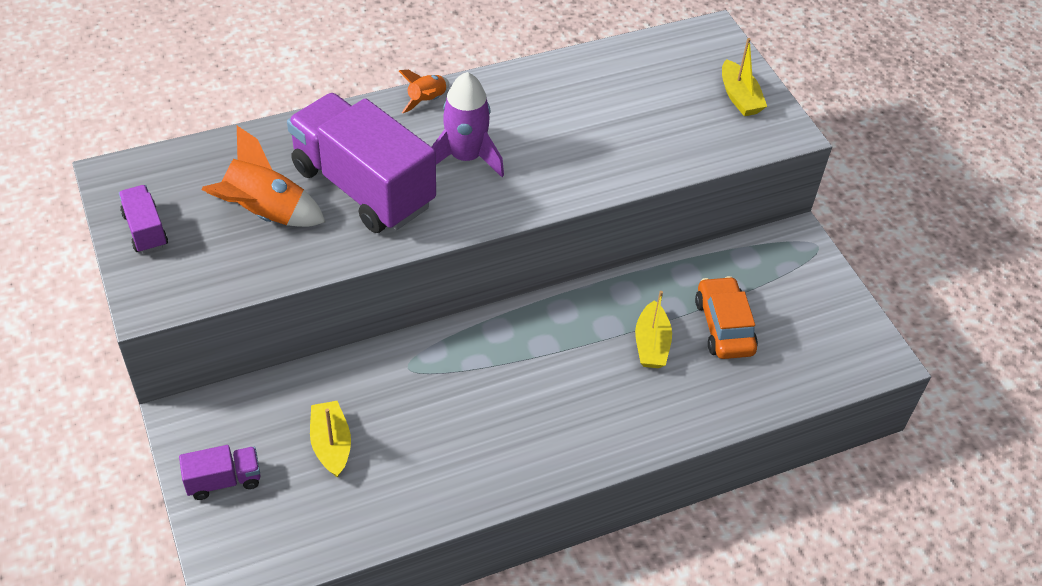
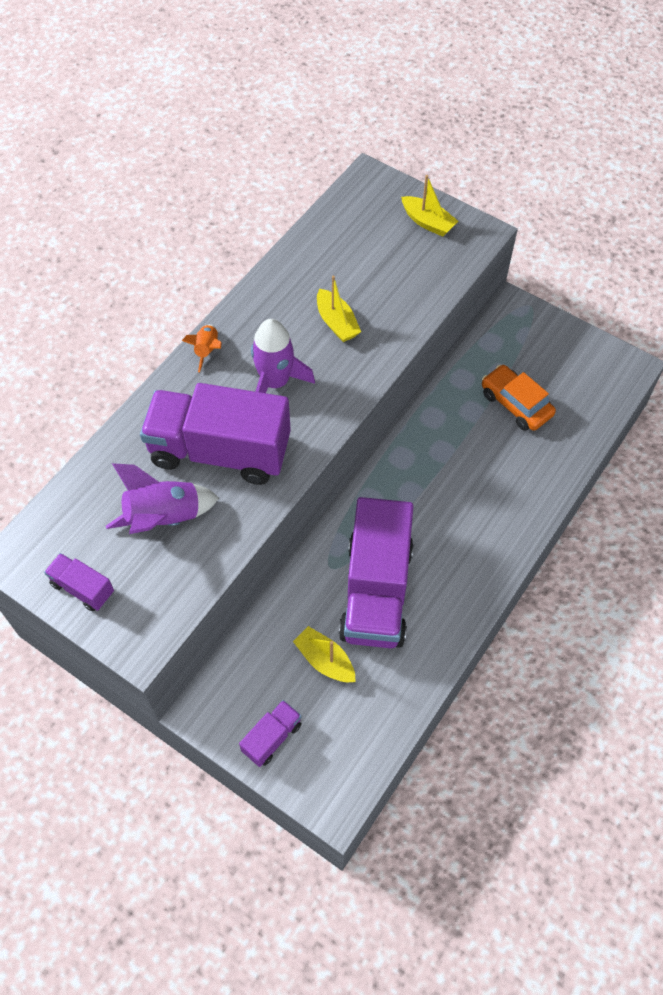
camera: 30 degrees left, 10 degrees up
(265, 213) = (164, 518): orange rocket -> purple rocket
(433, 414) = (376, 591): none -> purple truck
(651, 344) = (479, 446): yellow boat -> yellow boat (336, 323)

